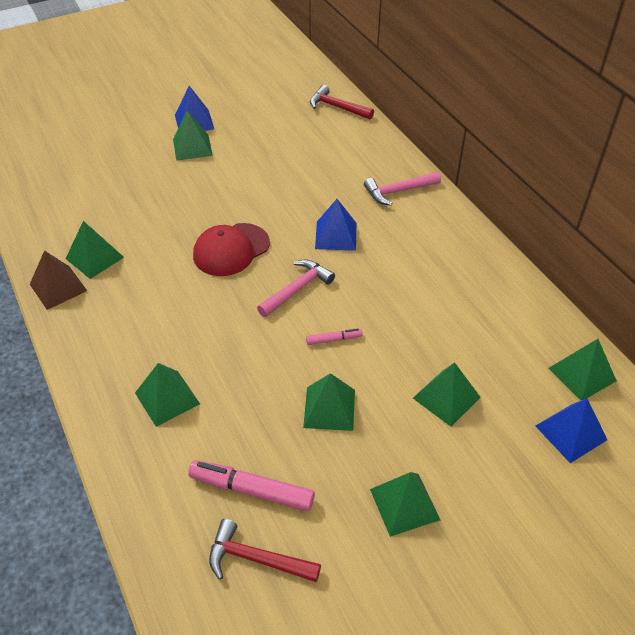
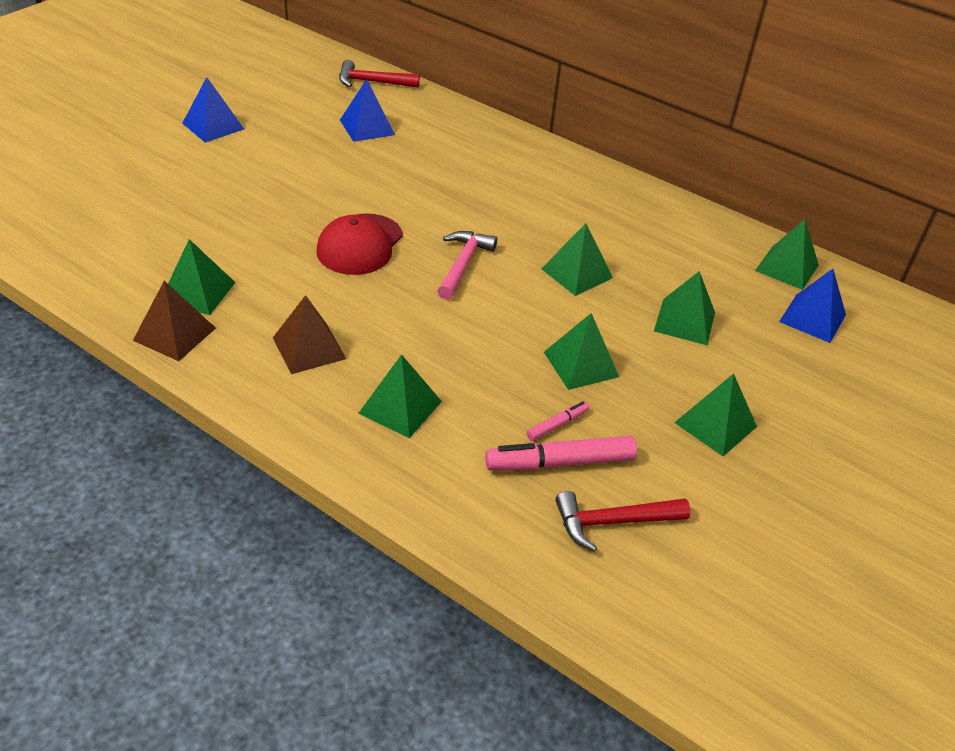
camera: 30 degrees left, 5 degrees down
(137, 327) = (309, 348): none -> brown pyramid
(192, 147) = (231, 152): green pyramid -> green pyramid (577, 273)
(333, 339) = (537, 301): pink marker -> pink marker (557, 425)
(336, 235) = (465, 204): blue pyramid -> blue pyramid (367, 127)
(398, 191) = (499, 150): pink hammer -> none

